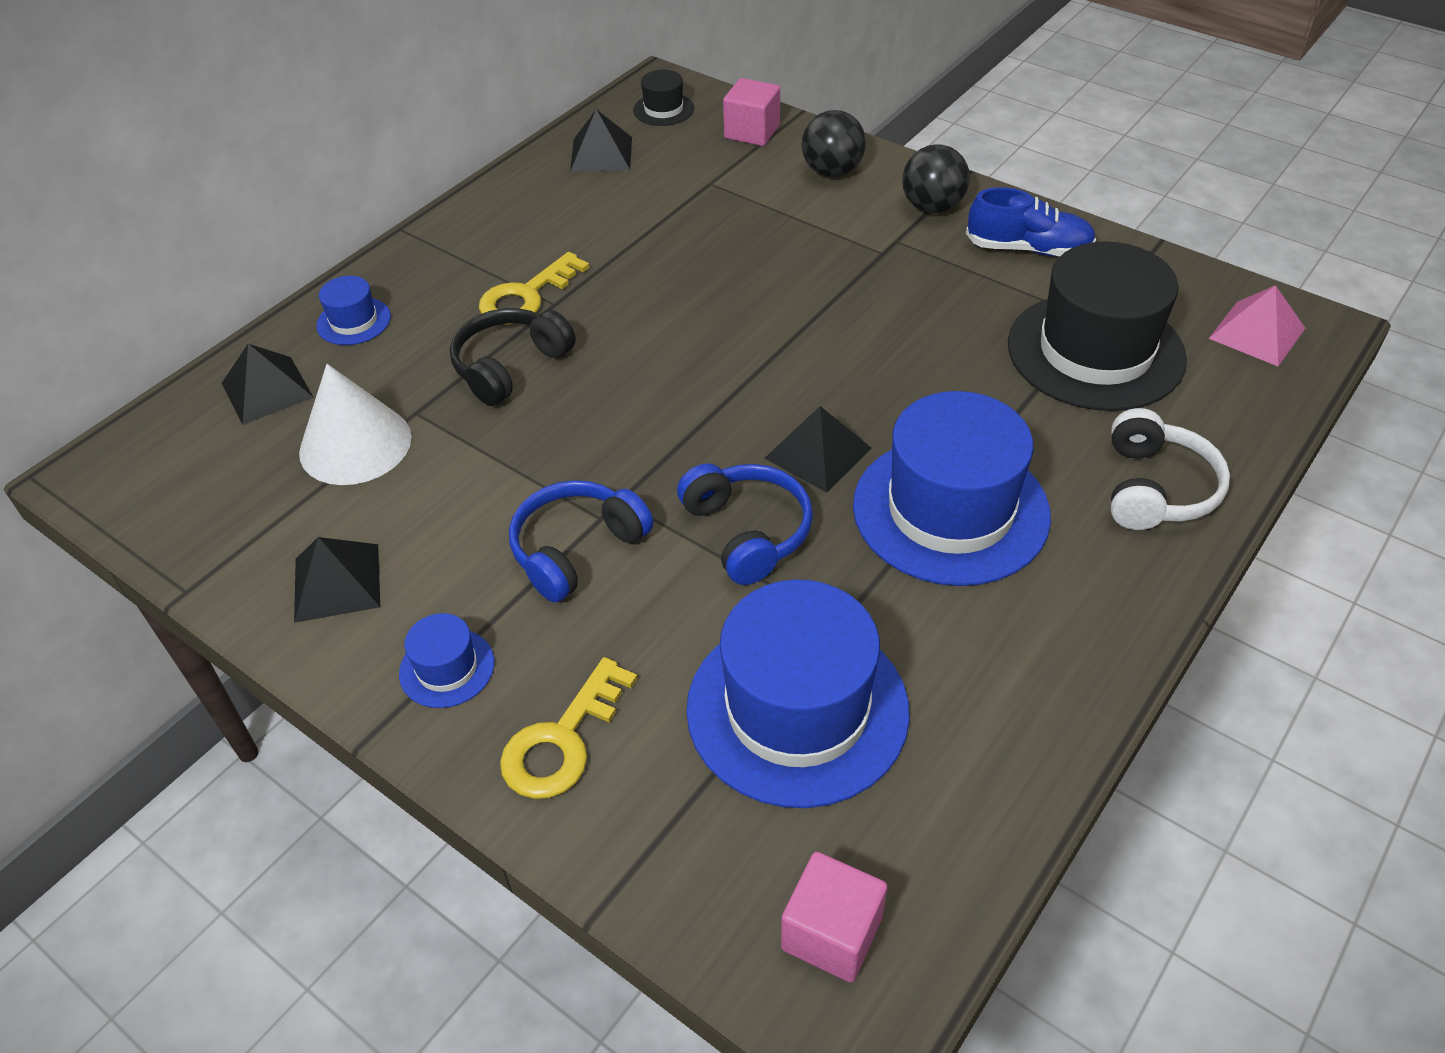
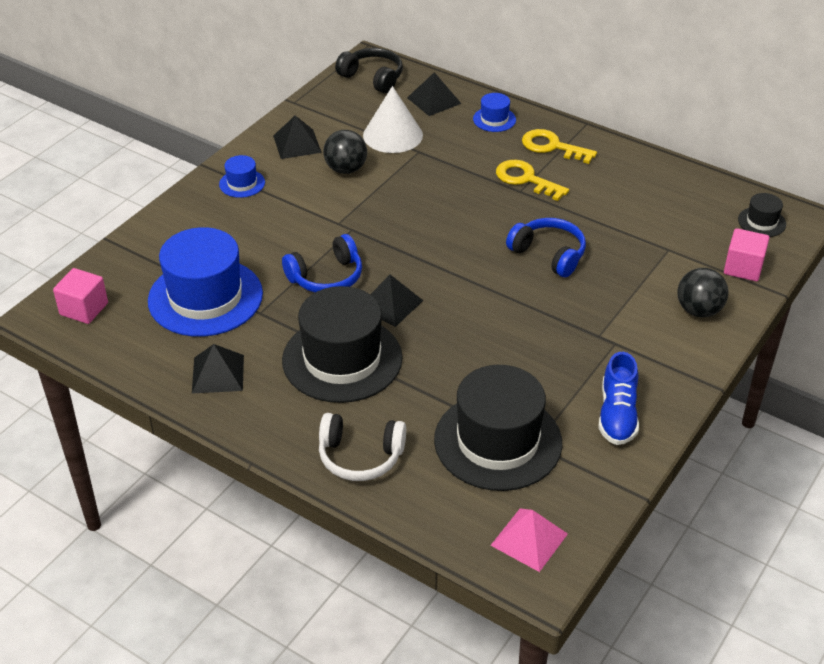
camera: 85 degrees right, 5 degrees down
(510, 366) = (459, 180): black headphones -> black headphones (372, 78)
(562, 741) = (196, 222): yellow key -> yellow key (552, 147)
(576, 549) = (315, 216): blue headphones -> blue headphones (549, 254)
(601, 154) = (692, 196): black pyramid -> black pyramid (218, 373)
(932, 207) = (662, 364): black ball -> black ball (346, 169)
(950, 510) = (342, 359): blue hat -> black hat

